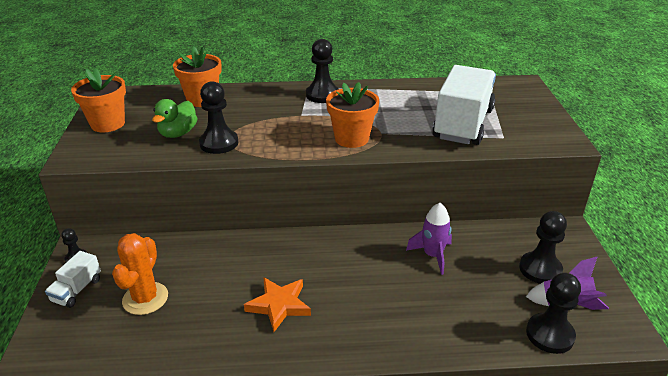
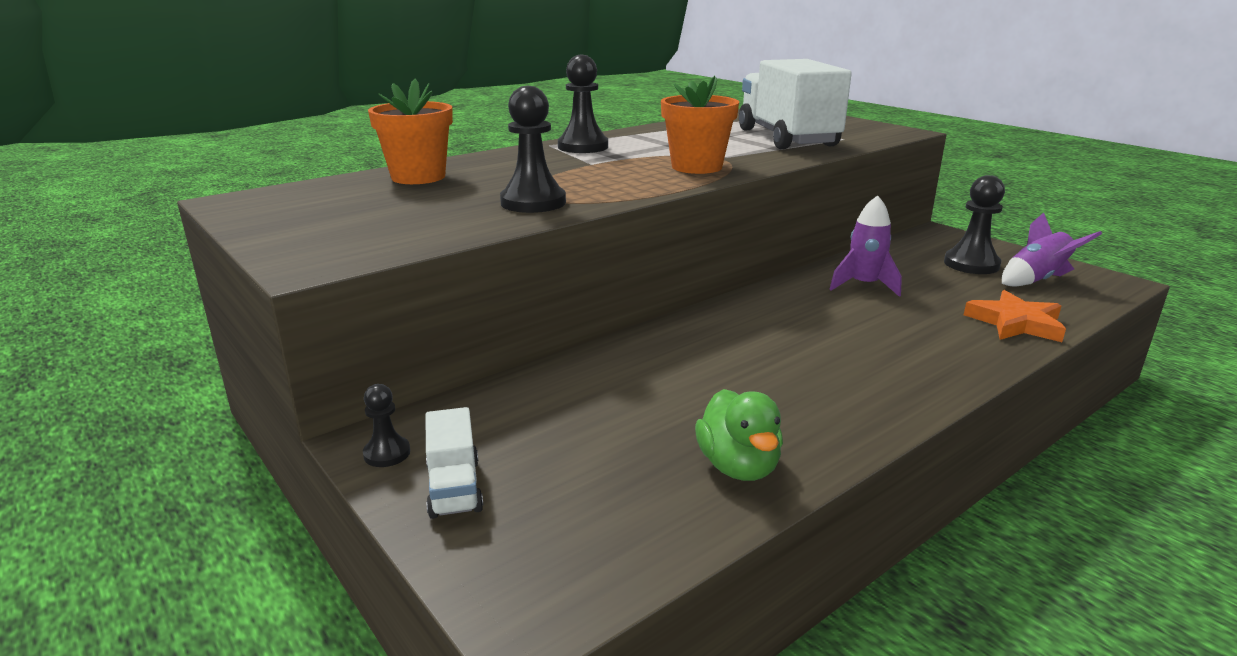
camera: 35 degrees left, 10 degrees down
(108, 124) = (299, 223): orange flower pot -> none
(145, 298) = (592, 449): orange cactus -> none
(178, 133) = (448, 208): green duck -> green duck (738, 466)
(279, 305) = (786, 383): orange star -> orange star (1015, 323)
(550, 334) = (1066, 304): black pawn -> none

